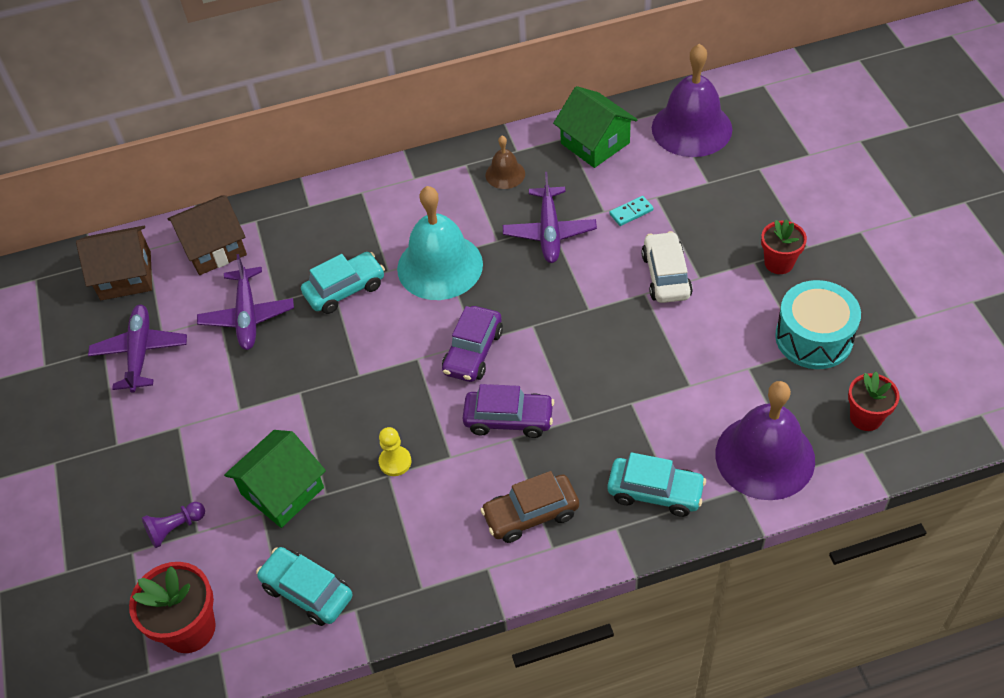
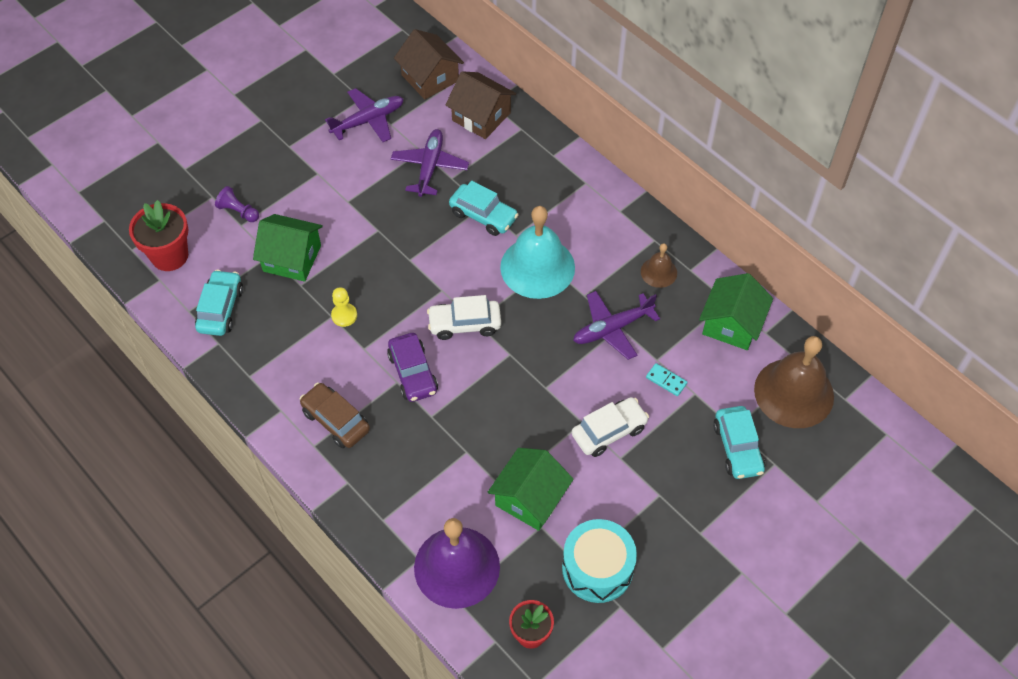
camera: 60 degrees right, 5 degrees up
(247, 316) = (429, 167): purple plane -> purple plane turned 135 degrees clockwise
(473, 352) = (464, 324): purple car -> white car
(655, 492) = (389, 498): turquoise car -> turquoise car (737, 448)
(691, 128) = (794, 393): purple bell -> brown bell
(712, 366) = (530, 498): none -> green house
(779, 263) = (668, 515): red flower pot -> none

